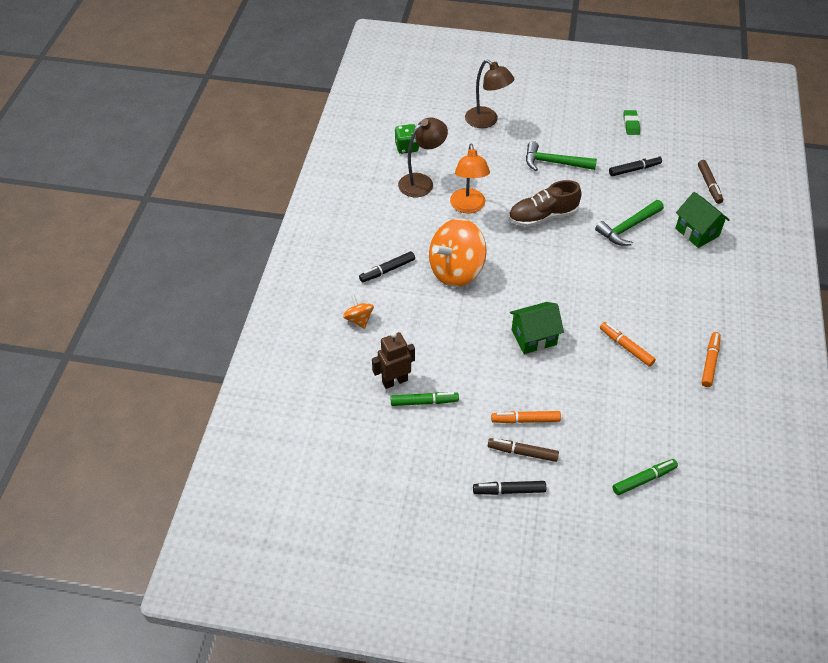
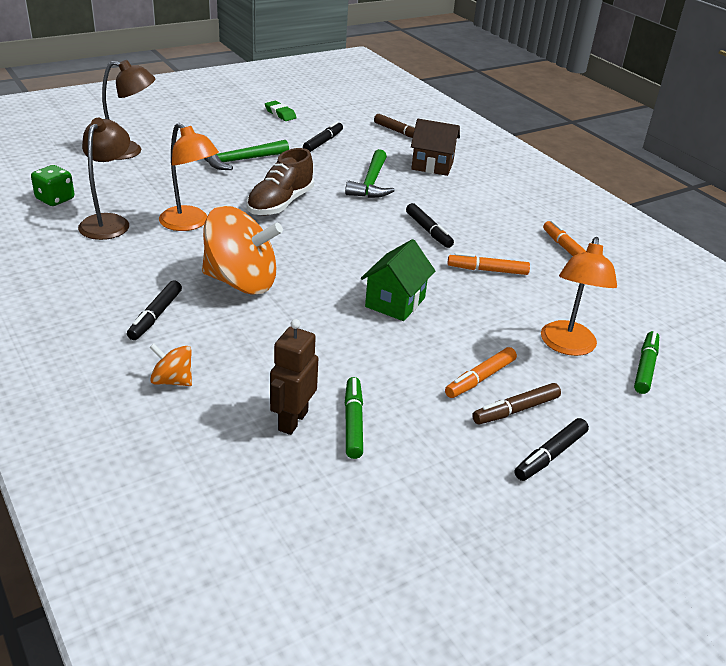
camera: 45 degrees left, 15 degrees down
(424, 402) = (353, 423): green marker -> green marker turned 45 degrees counterclockwise
(456, 270) = (241, 282): orange spinning top -> orange spinning top turned 90 degrees counterclockwise
(609, 433) = (567, 346): none -> orange lamp
(622, 292) = (428, 231): none -> black marker
(697, 232) = (432, 165): green house -> brown house

